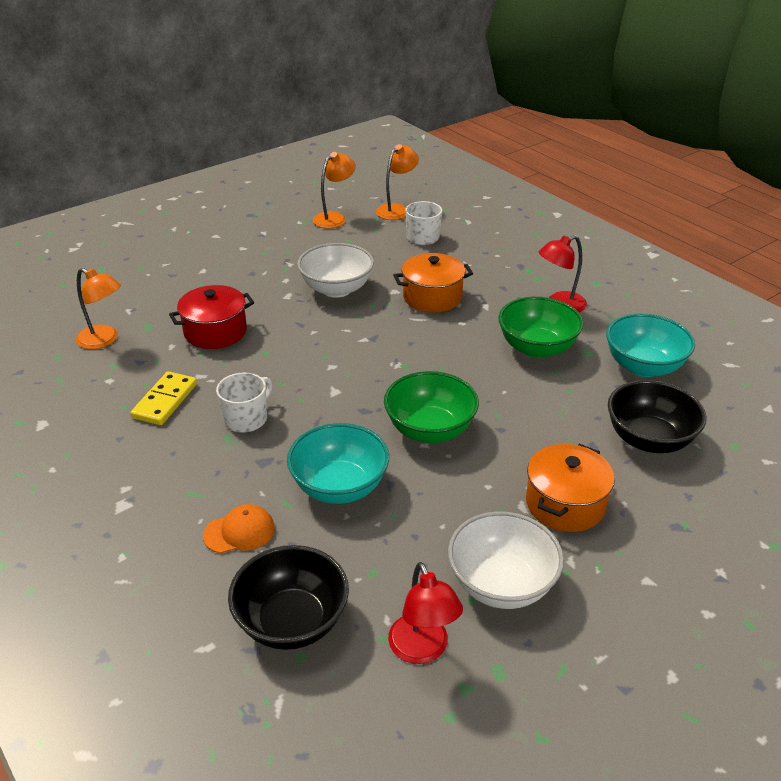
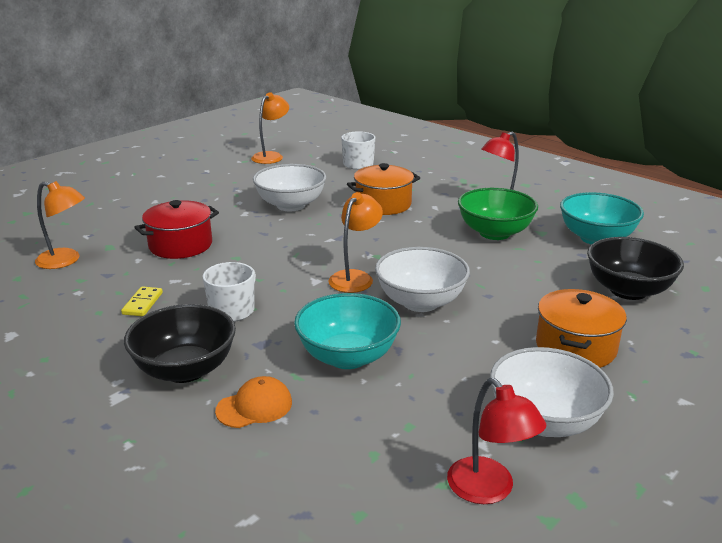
camera: 10 degrees left, 10 degrees down
(165, 401) = (142, 303): yellow domino -> yellow domino, size x0.65
(292, 621) = (338, 482): black bowl -> black bowl (185, 370)
(396, 209) = (327, 147): orange lamp -> orange lamp (355, 277)
(430, 430) = (420, 302): green bowl -> white bowl

